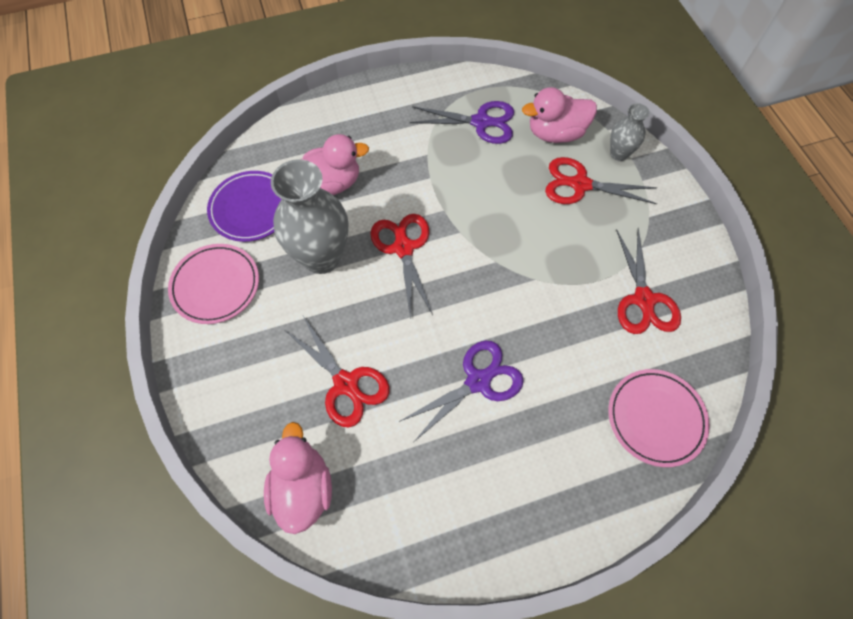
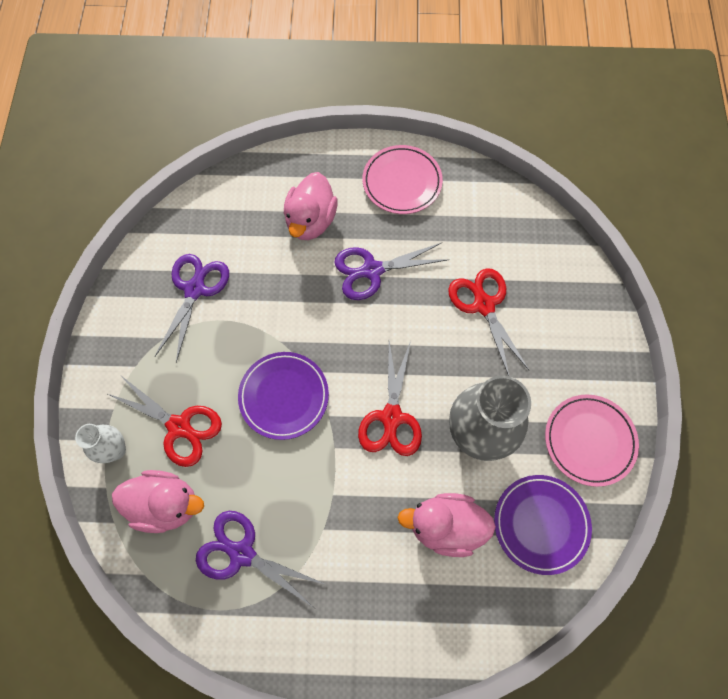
camera: 160 degrees left, 5 degrees up
(303, 488) = (536, 239): pink duck -> pink duck (311, 221)
(506, 234) = (284, 396): none -> purple plate
(619, 154) = (115, 450): grey vase -> white vase
(644, 299) = (195, 289): red scissors -> purple scissors
(655, 418) = (247, 199): pink plate -> pink plate (402, 182)

